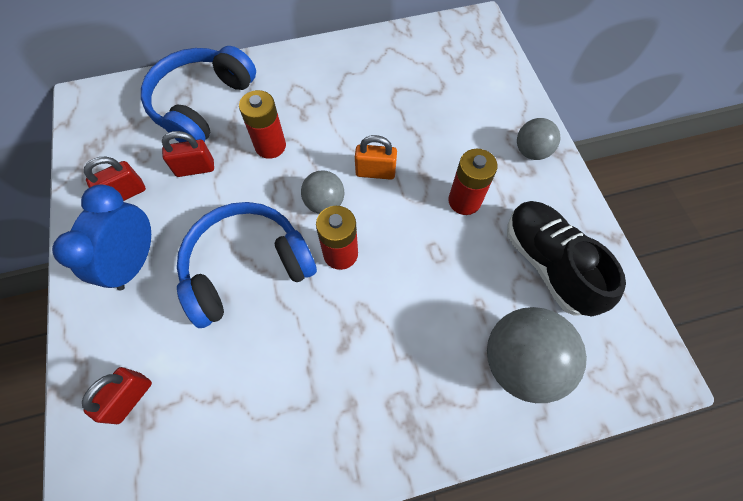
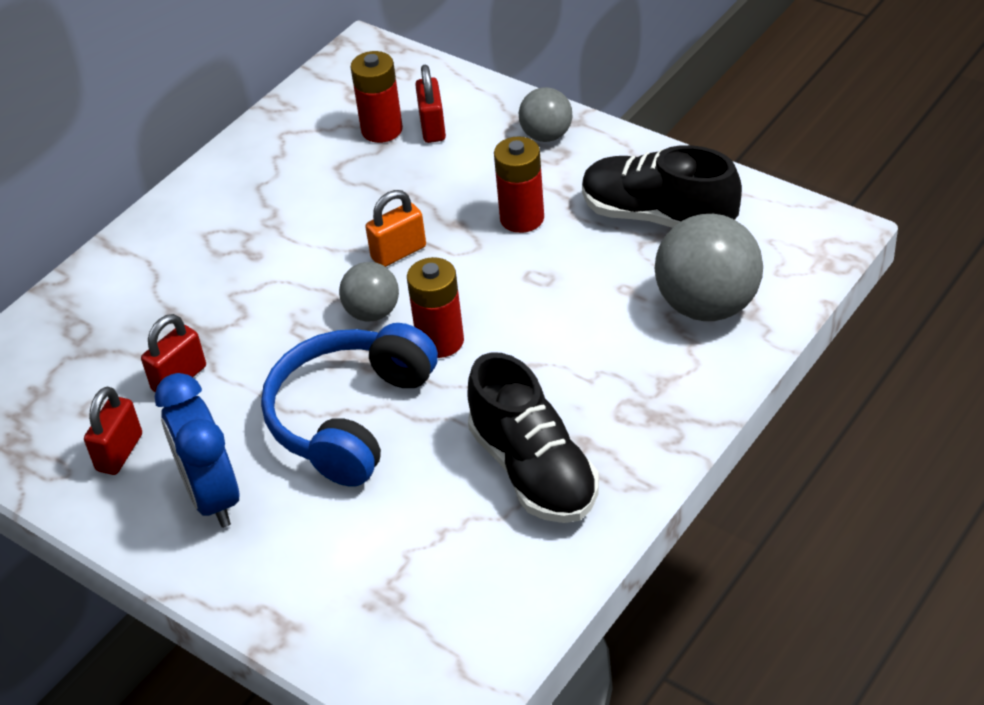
camera: 35 degrees left, 20 degrees down
(130, 398) = (351, 594): red padlock -> red padlock (432, 127)
(202, 104) = (109, 319): blue headphones -> none
(270, 146) = (247, 304): red battery -> red battery (382, 130)
(303, 400) = (533, 471): none -> black shoe

